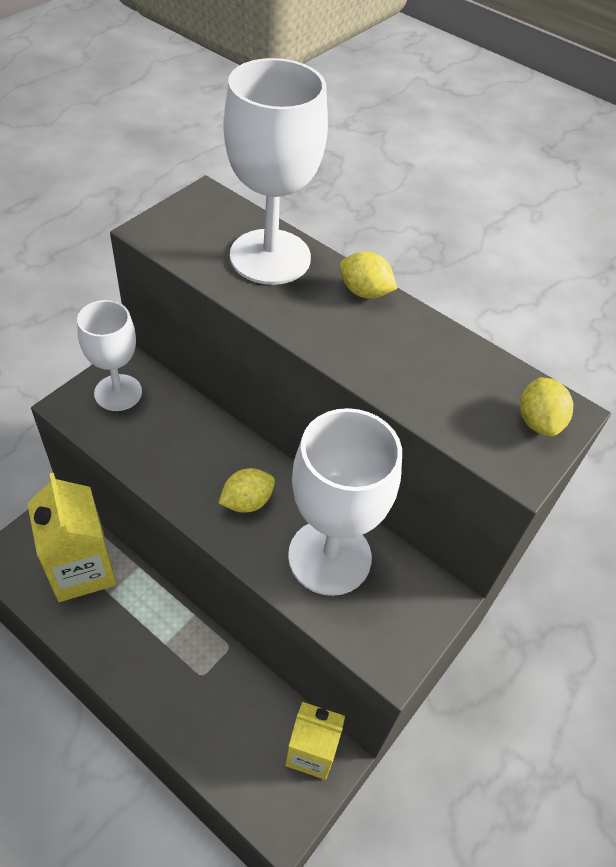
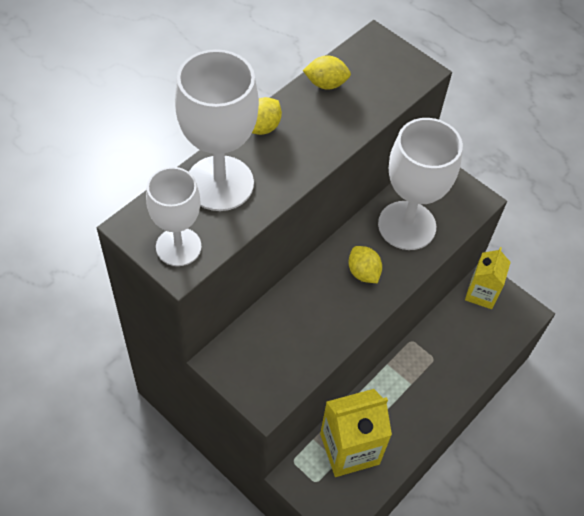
camera: 85 degrees left, 5 degrees up
(118, 392) = (253, 365): white goblet -> white goblet (178, 247)
(538, 421) = (384, 55): yellow lemon -> yellow lemon (326, 84)

